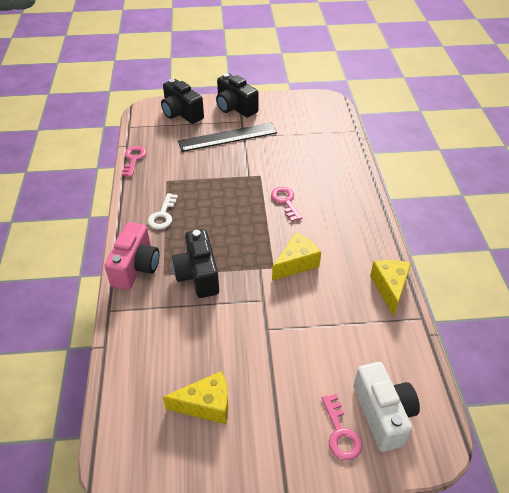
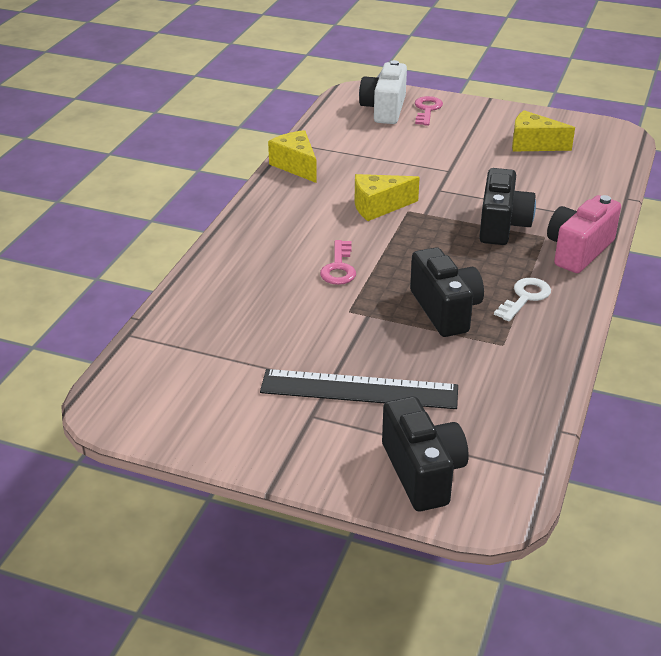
camera: 155 degrees left, 10 degrees down
(134, 159) = (551, 397): pink key -> none
(235, 107) = (303, 451): black camera -> black camera (445, 310)
(389, 288) = (296, 166): yellow cheese -> yellow cheese turned 120 degrees clockwise

